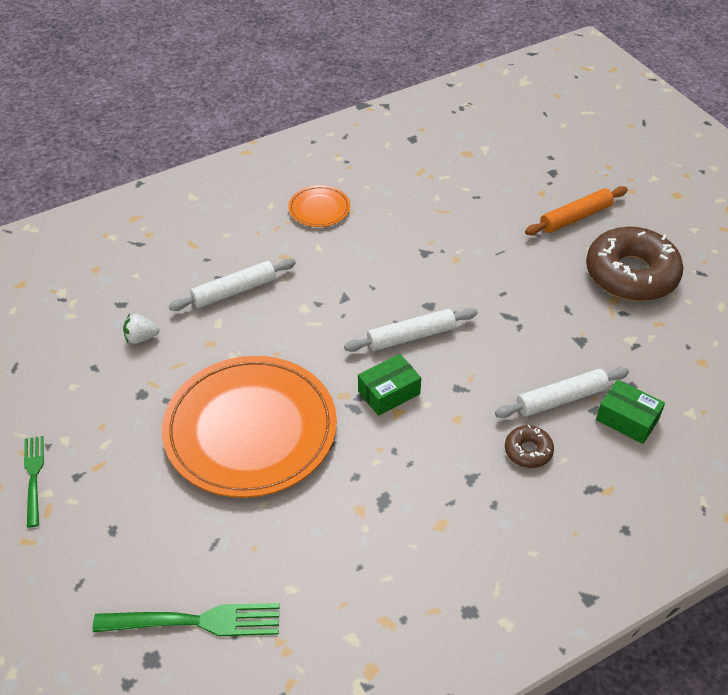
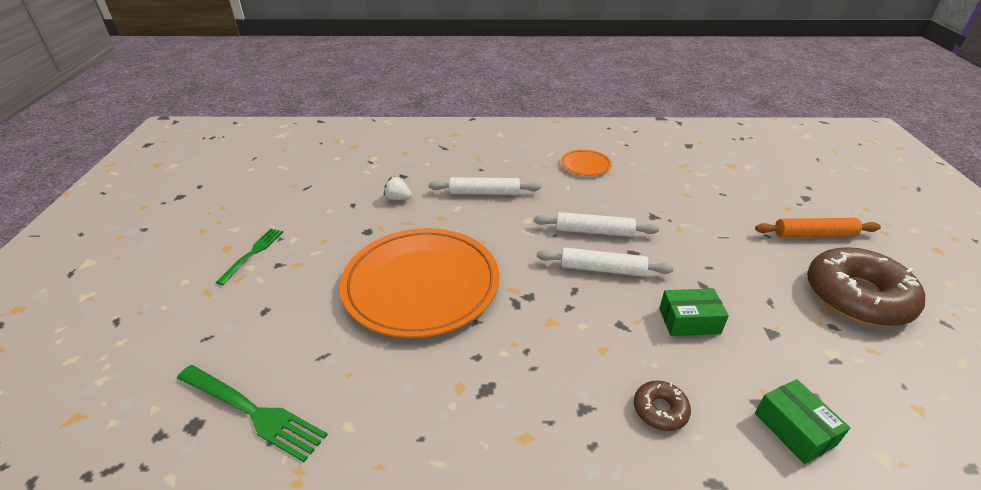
camera: 30 degrees right, 10 degrees down
(389, 392) = (554, 303): green box -> green box (689, 321)
(561, 399) = (723, 377): white rolling pin -> white rolling pin (594, 232)

